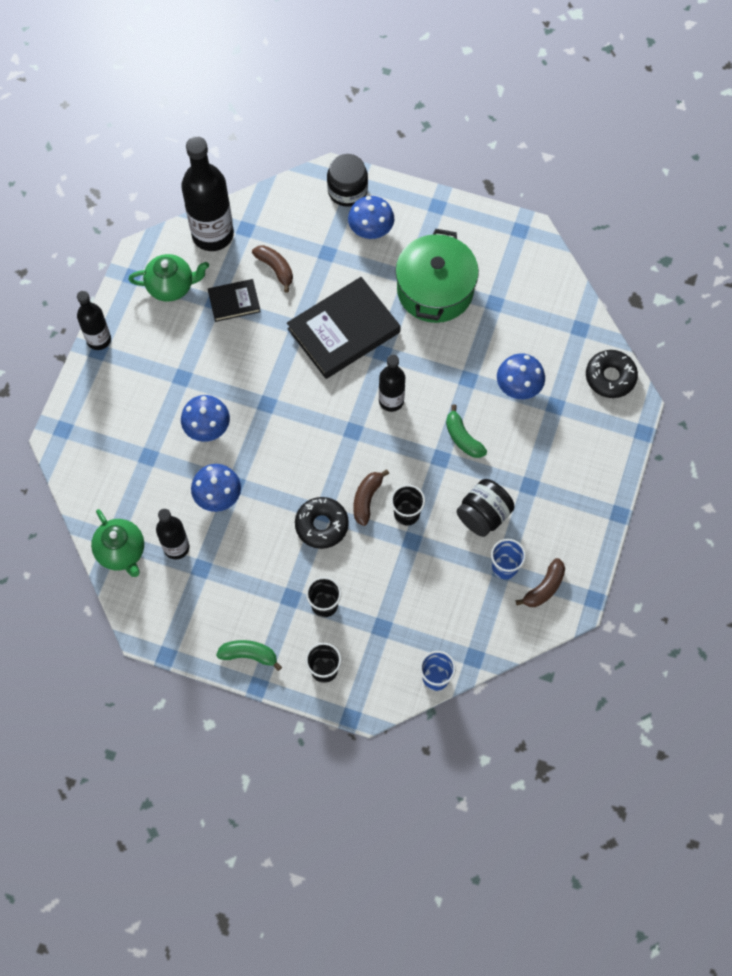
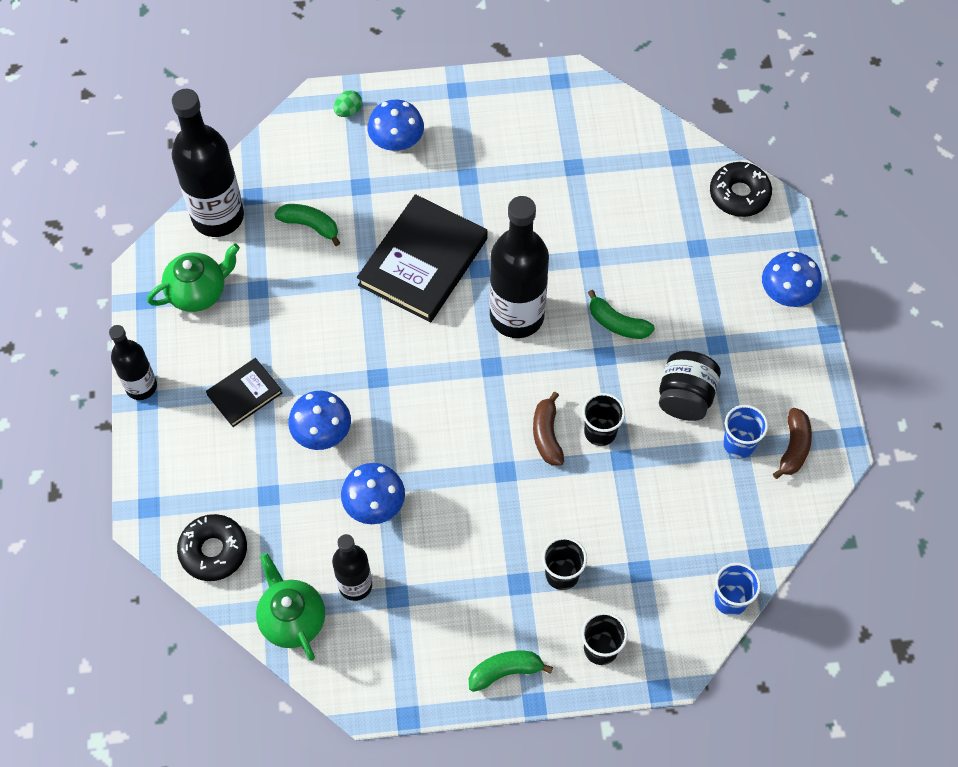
camera: 25 degrees left, 5 degrees down
(121, 552) = (292, 619): green teapot -> green teapot turned 150 degrees counterclockwise
(234, 301) = (281, 280): black book -> black book (244, 394)
(275, 269) = (310, 226): brown banana -> green banana
(321, 525) = (511, 486): black donut -> black donut (213, 551)
(347, 190) = (348, 111): black jar -> green egg
(391, 401) = (517, 316): black bottle -> black bottle, size x1.75
(435, 290) = (502, 178): green pot -> none
(518, 387) = (648, 244): blue mushroom -> blue mushroom (786, 295)

